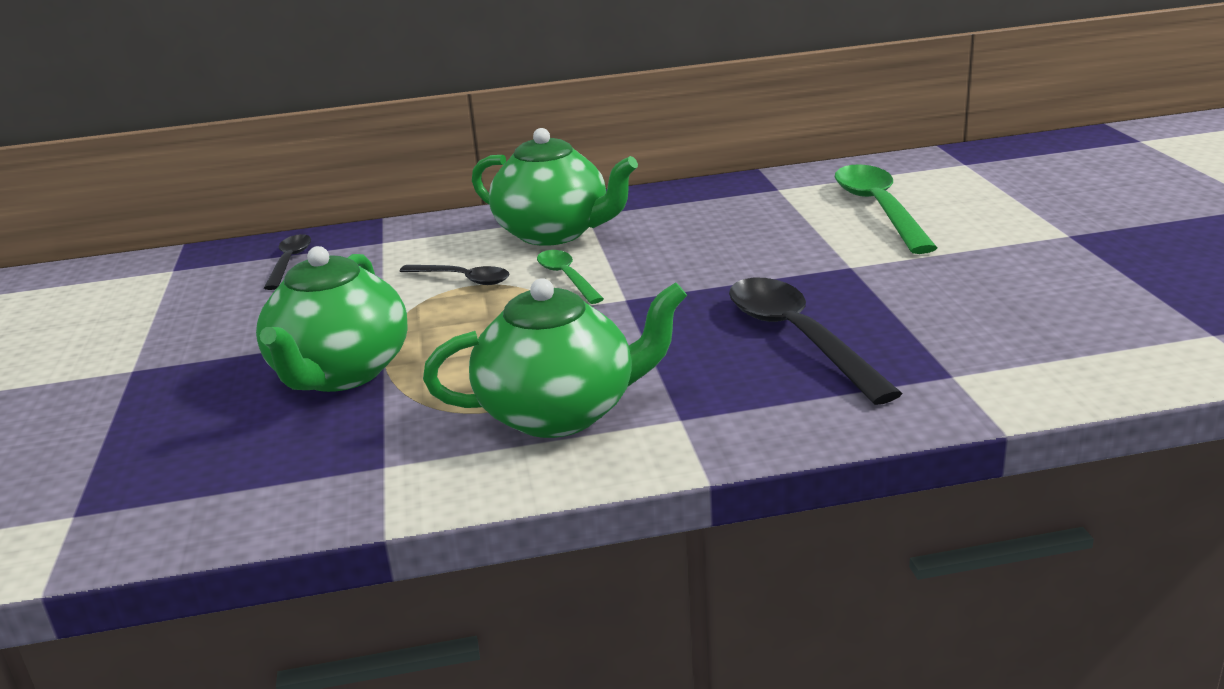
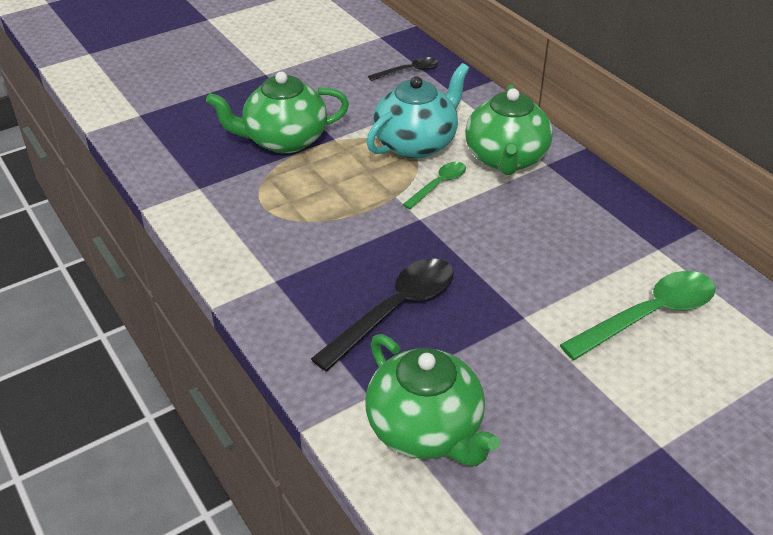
camera: 65 degrees right, 15 degrees up
(463, 279) = (416, 144): black spoon -> turquoise teapot
(560, 413) = (267, 232): green teapot -> green teapot (426, 429)

